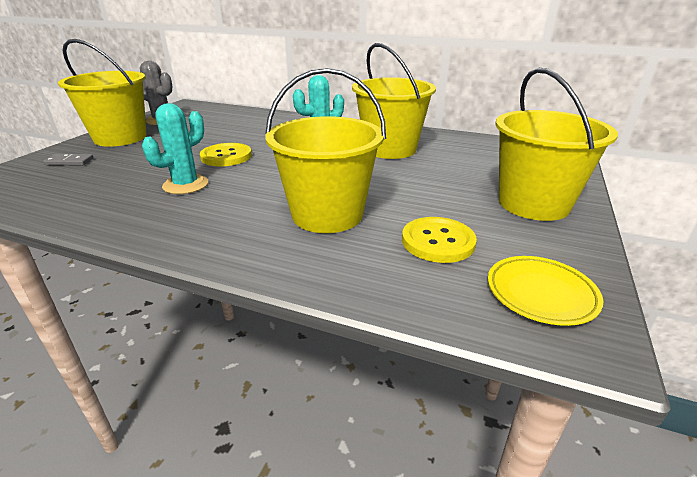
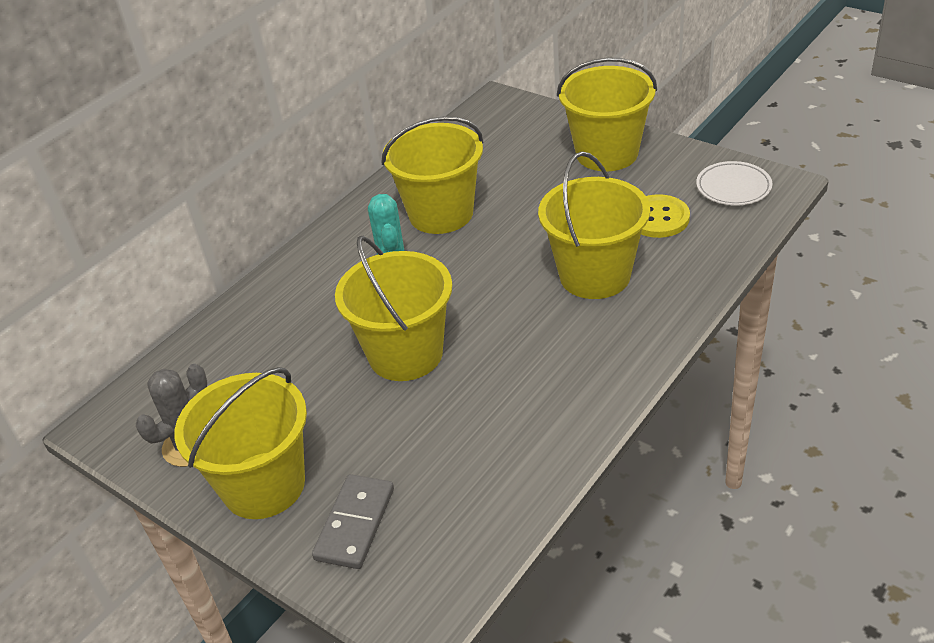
camera: 70 degrees left, 10 degrees up
(69, 162) = (355, 524): grey domino -> grey domino, size x1.65
(185, 185) = (488, 384): turquoise cactus -> none
(226, 156) = (405, 354): yellow button -> yellow bucket
(541, 293) = (733, 187): yellow plate -> white plate

